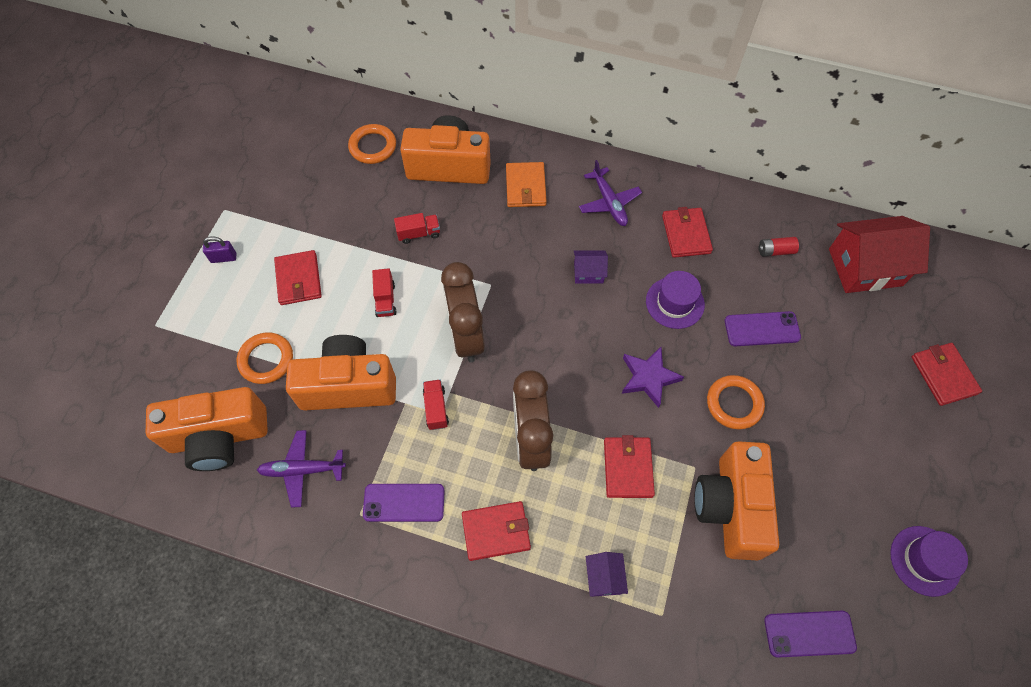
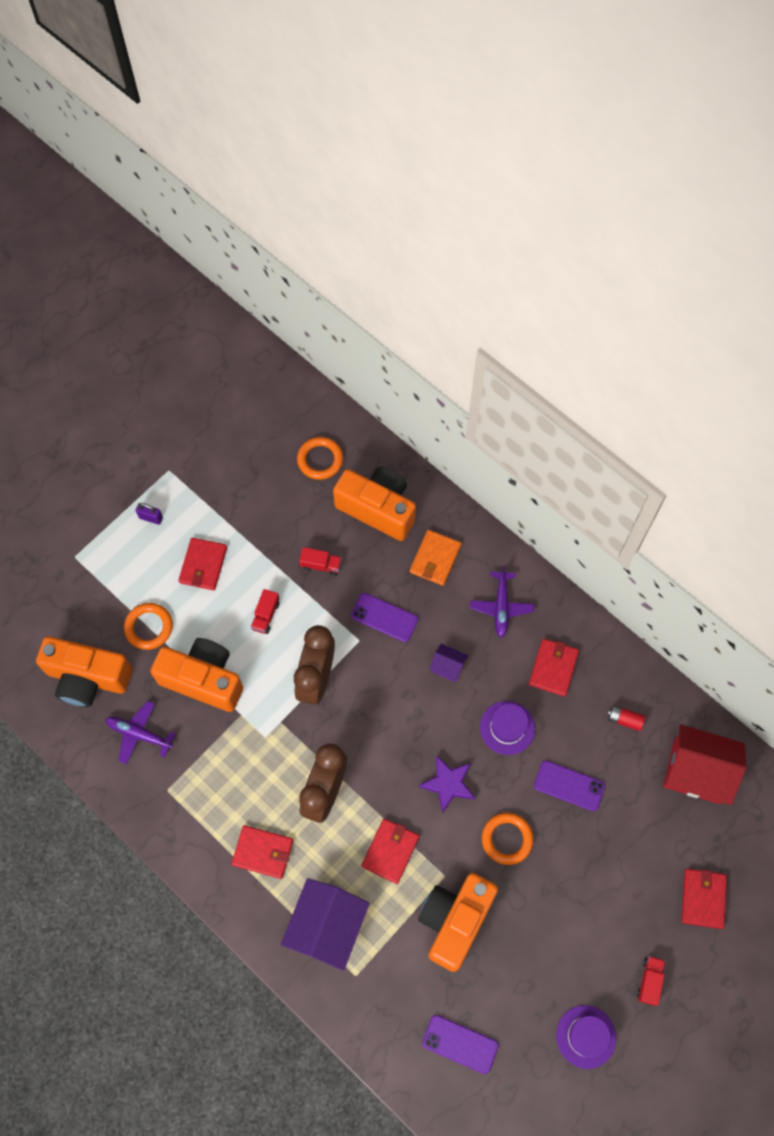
camera: 25 degrees right, 5 degrees up
(404, 502) = (204, 796): purple phone -> purple phone (384, 617)
(436, 408) = (263, 731): red truck -> red truck (649, 981)
(604, 577) = (327, 926): purple house -> purple house, size x2.12

